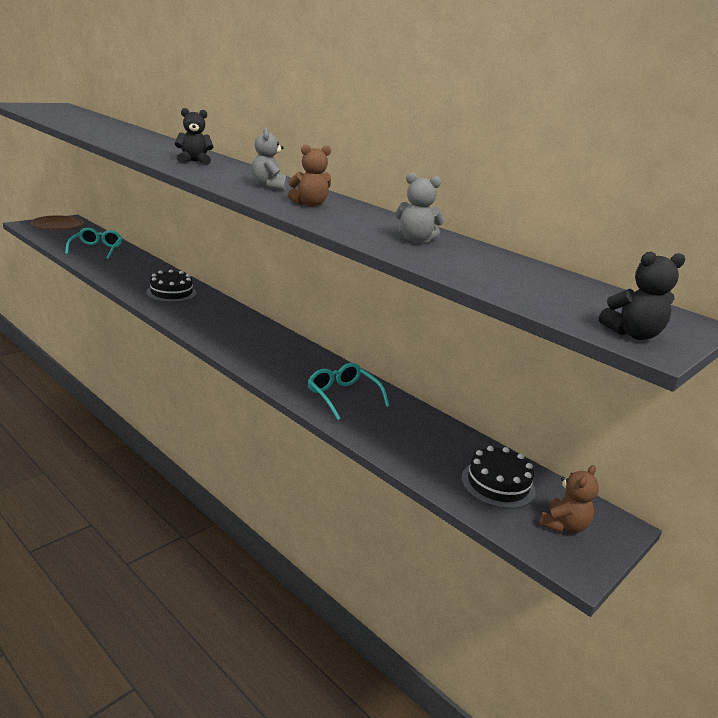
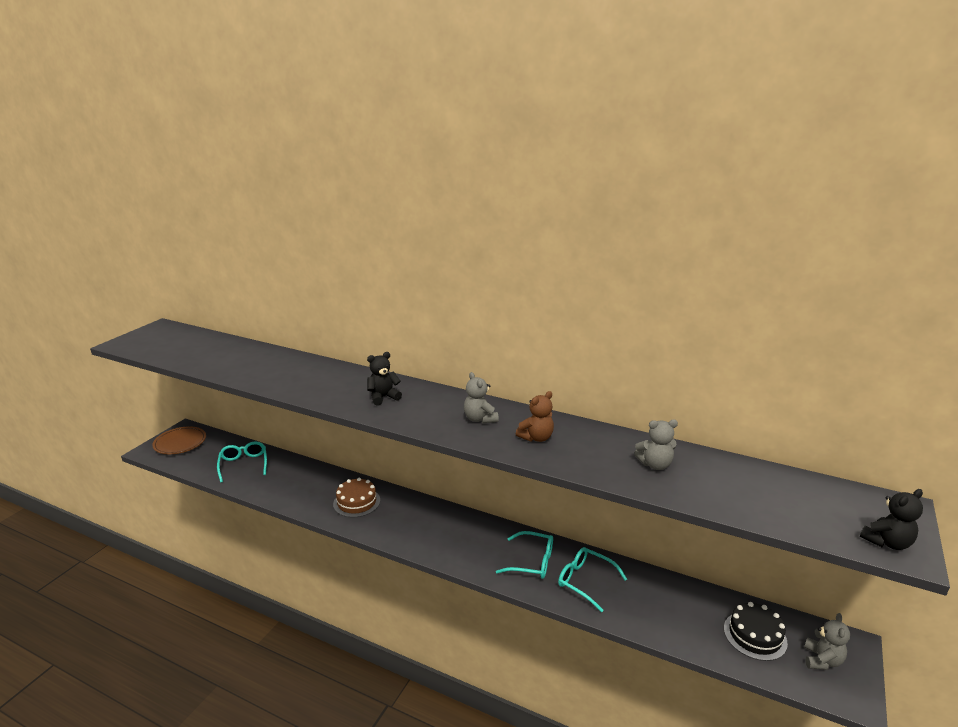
camera: 15 degrees left, 0 degrees up
(171, 293) = (356, 502): black cake -> brown cake
(301, 370) = (532, 562): none -> turquoise glasses
(563, 525) = (822, 660): brown teddy bear -> grey teddy bear

